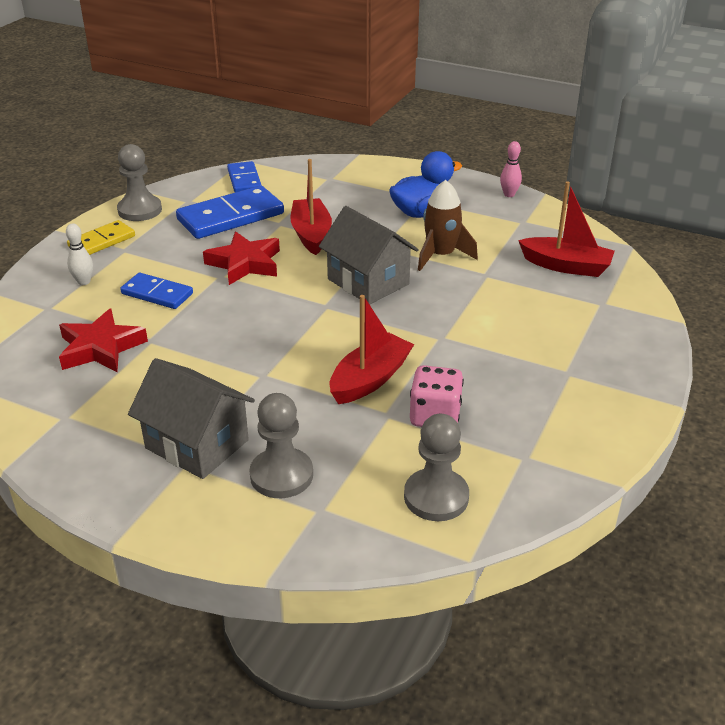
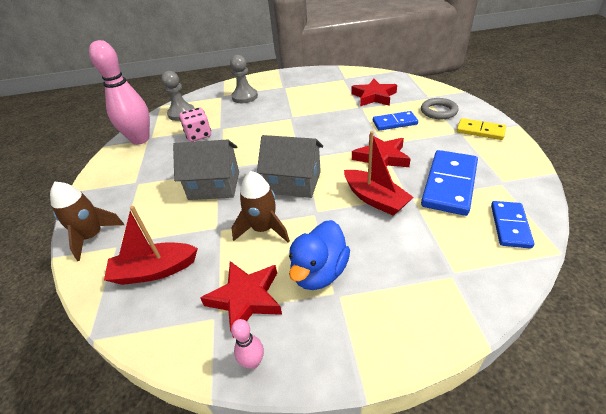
camera: 150 degrees right, 5 degrees up
(84, 282) = (438, 111): white bowling pin -> grey ring
(102, 241) = (480, 131): yellow domino -> yellow domino turned 75 degrees counterclockwise
(140, 210) = (510, 158): grey pawn -> none
(197, 444) = (286, 91): grey house -> grey house (214, 185)
(244, 180) = (510, 226): blue domino -> blue domino turned 60 degrees clockwise
(370, 379) = (241, 136): red boat -> none
(493, 221) = (246, 298): none -> red star
(543, 462) = (140, 139): none -> pink bowling pin
(634, 324) = (92, 236): none -> brown rocket

